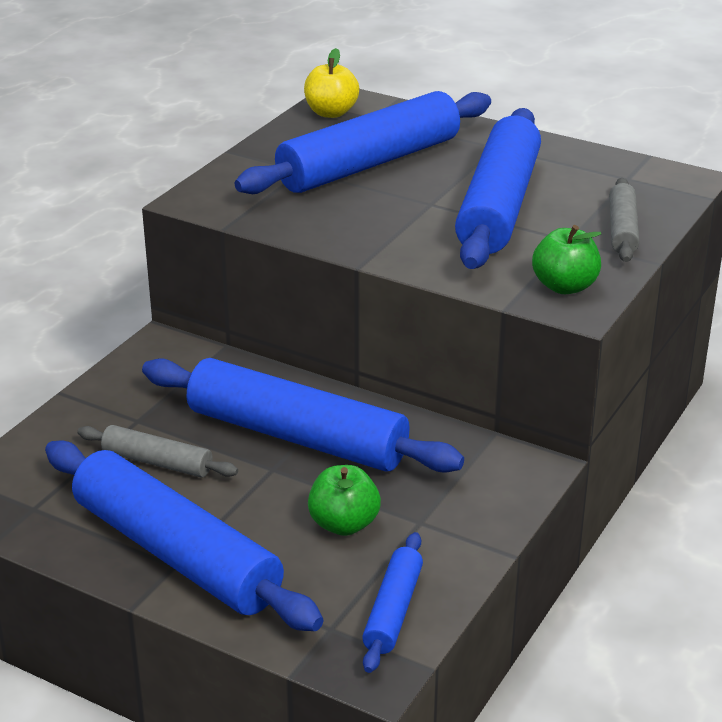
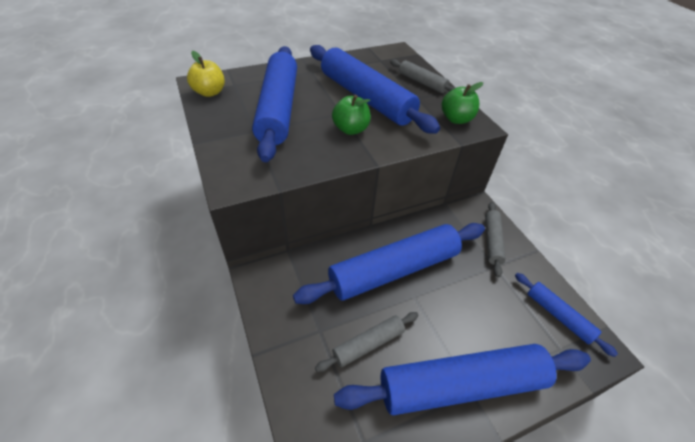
camera: 55 degrees left, 15 degrees up
(344, 524) = (480, 294): green apple -> green apple (351, 129)
(471, 503) = (492, 241): none -> grey rolling pin

